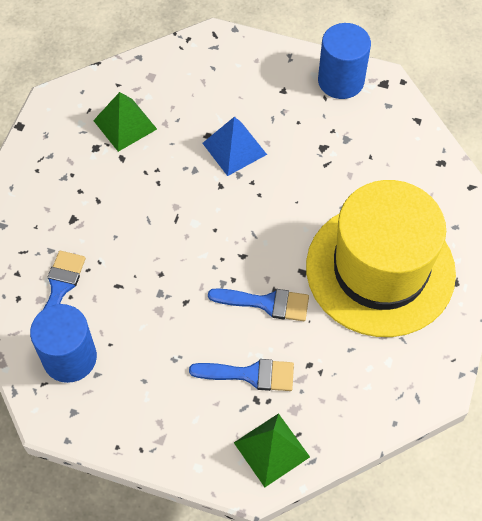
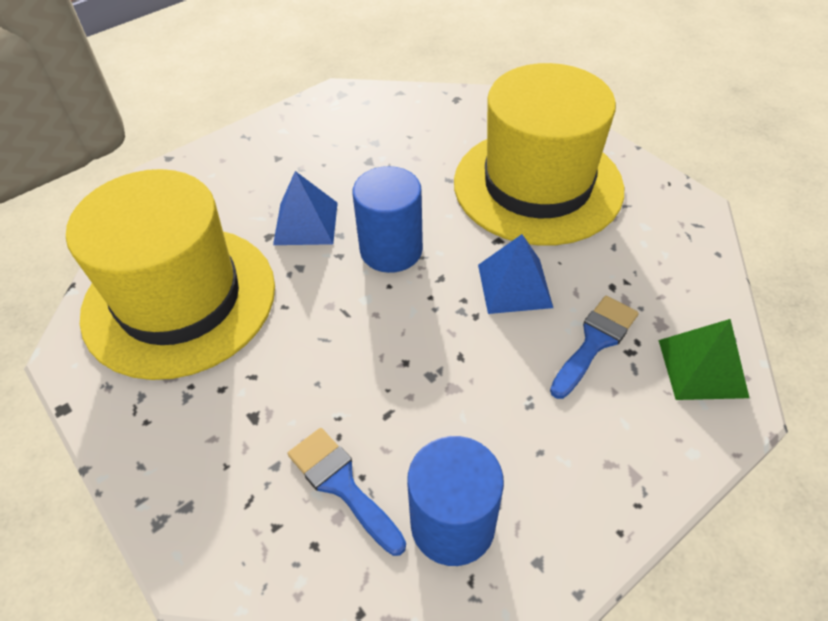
camera: 55 degrees left, 10 degrees down
(125, 125) = (179, 299): green pyramid -> yellow hat
(266, 303) = (514, 286): blue brush -> blue pyramid
(341, 81) = (309, 117): blue cylinder -> blue cylinder (391, 250)

